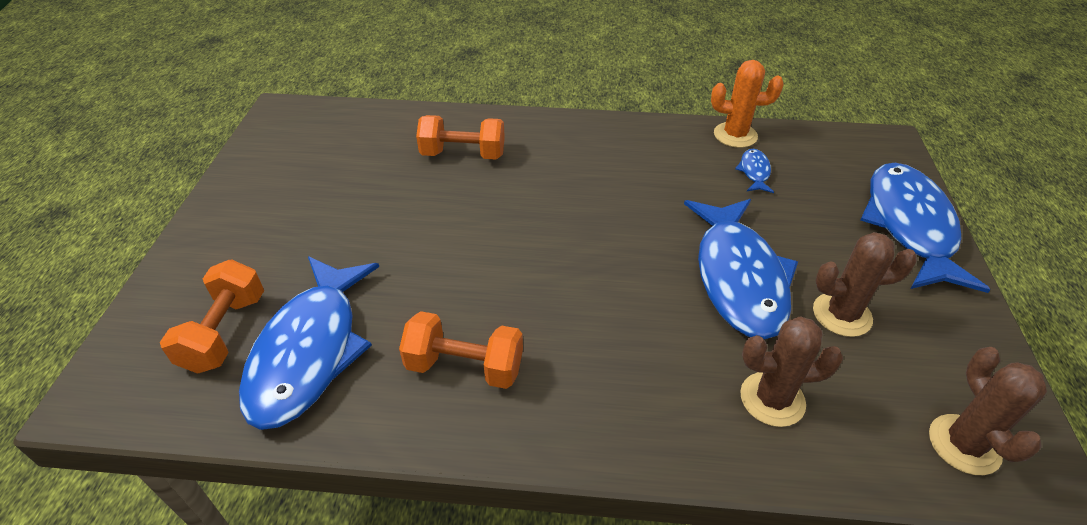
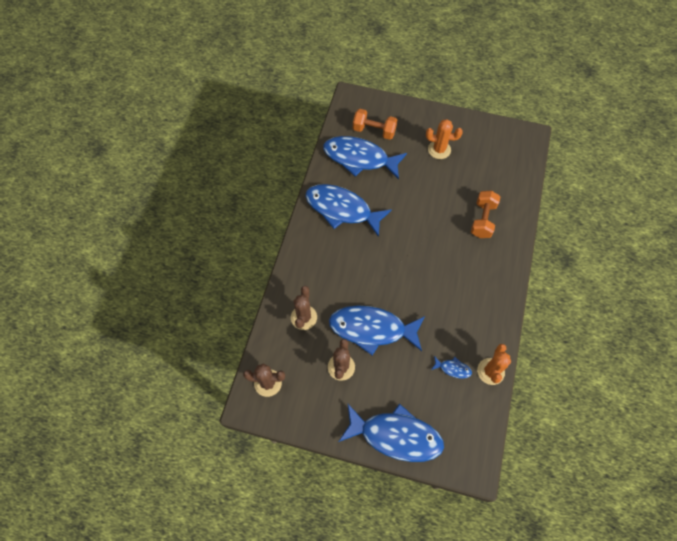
camera: 100 degrees right, 20 degrees up
(298, 218) = (439, 150): none -> orange cactus
(465, 366) = (342, 209): orange dumbbell -> blue fish

